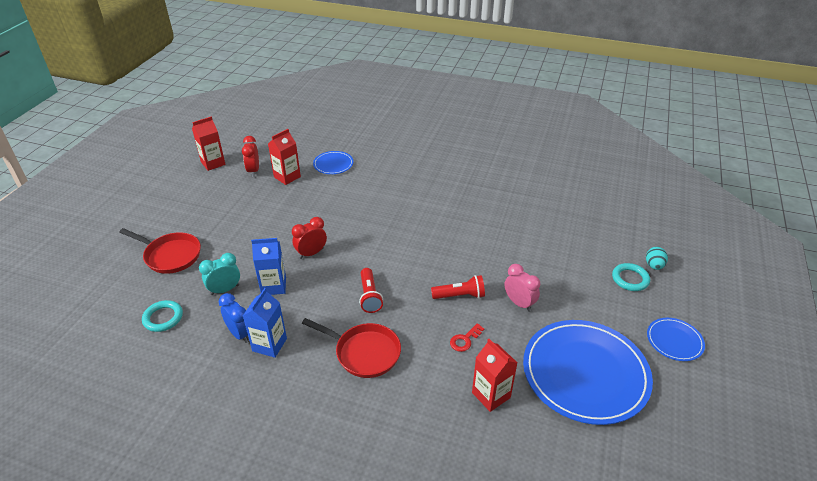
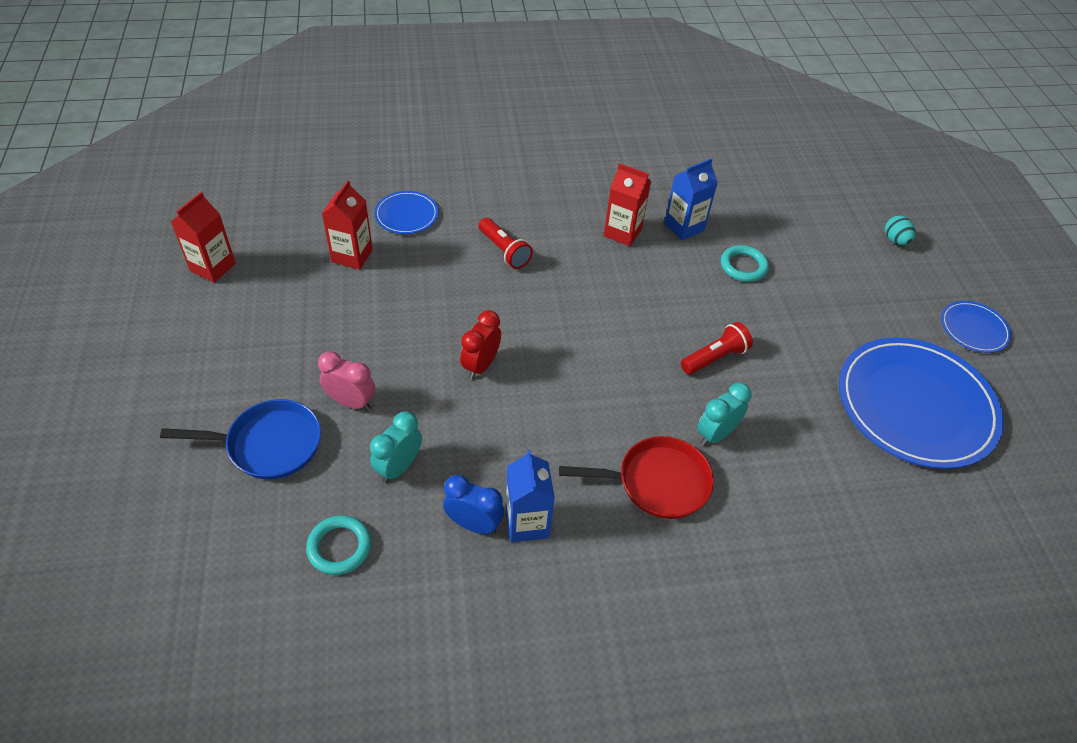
camera: 30 degrees left, 10 degrees up
(170, 255) = (268, 444): red pan -> blue pan
(253, 171) = (291, 261): red clock -> none
(273, 286) = (465, 434): blue carton -> blue carton (684, 227)
(369, 296) = (606, 400): red flashlight -> red flashlight (504, 251)
(424, 339) = (716, 434): none -> turquoise clock
(465, 340) = (762, 416): red key -> none
(491, 395) = (839, 475): red carton -> red carton (622, 232)
(519, 303) = (788, 342): pink clock -> pink clock (351, 402)
(630, 279) = (882, 266): turquoise ring -> turquoise ring (743, 266)

